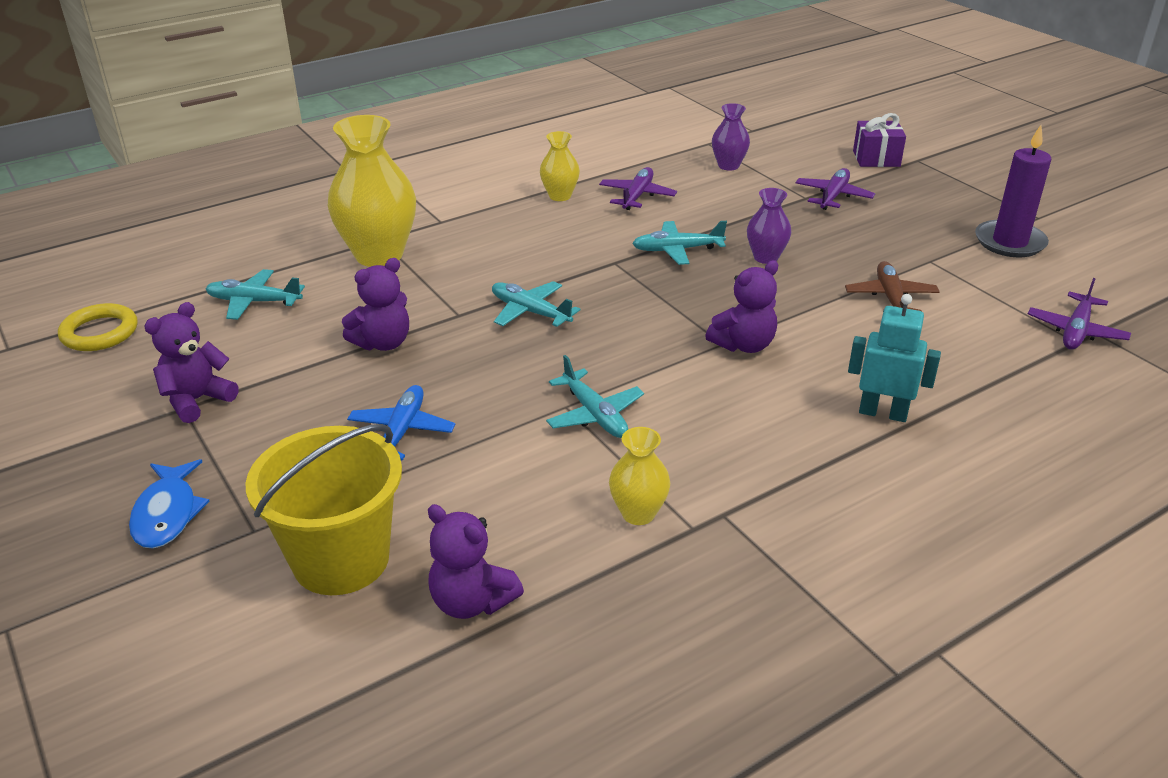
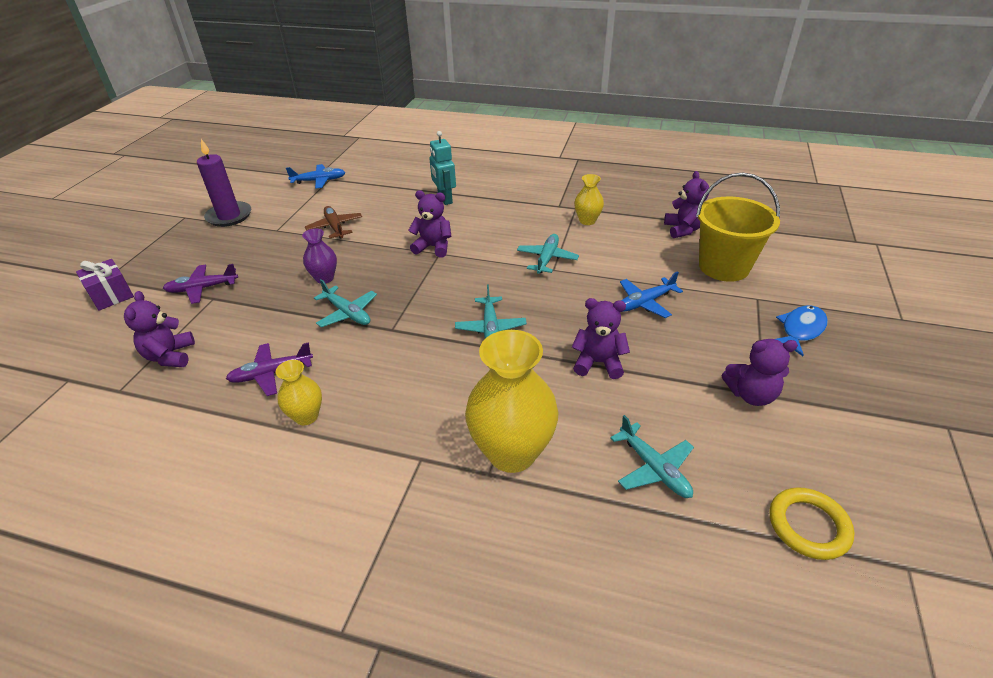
camera: 130 degrees left, 5 degrees up
(728, 166) = (170, 356): purple vase -> purple teddy bear
(890, 298) = (335, 227): brown plane -> brown plane turned 105 degrees clockwise
(1076, 331) = (319, 181): purple plane -> blue plane

